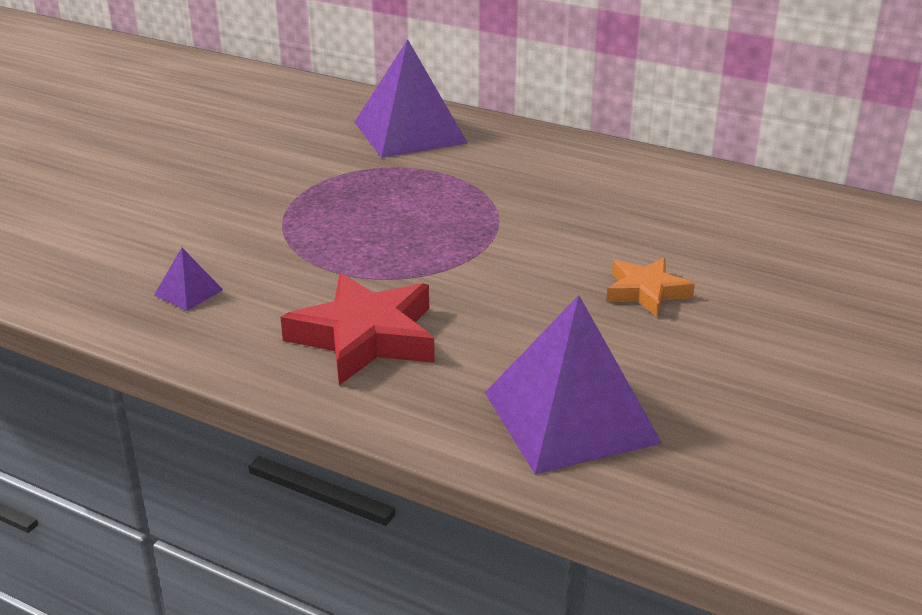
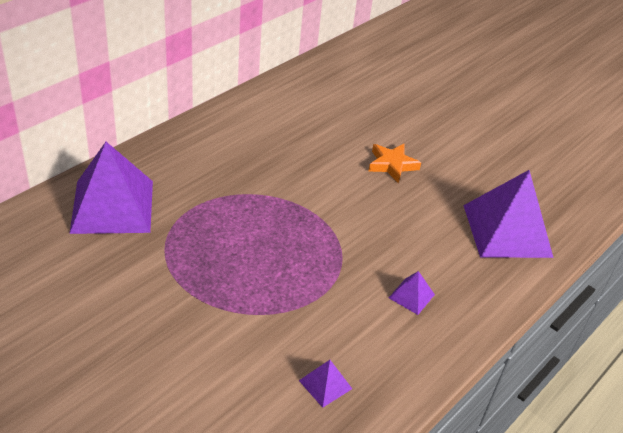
camera: 80 degrees left, 10 degrees up
(365, 337) = (411, 296): red star -> purple pyramid

